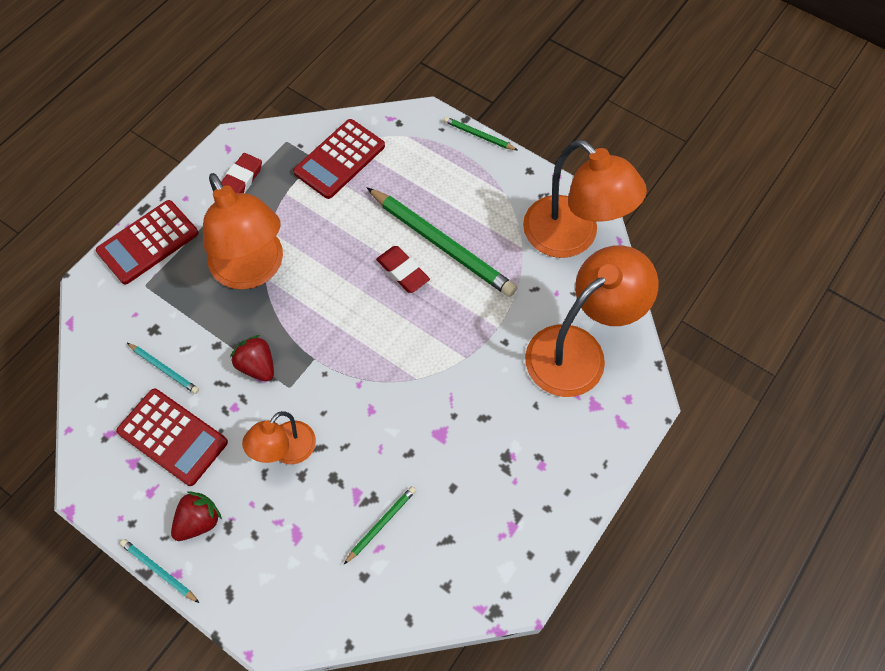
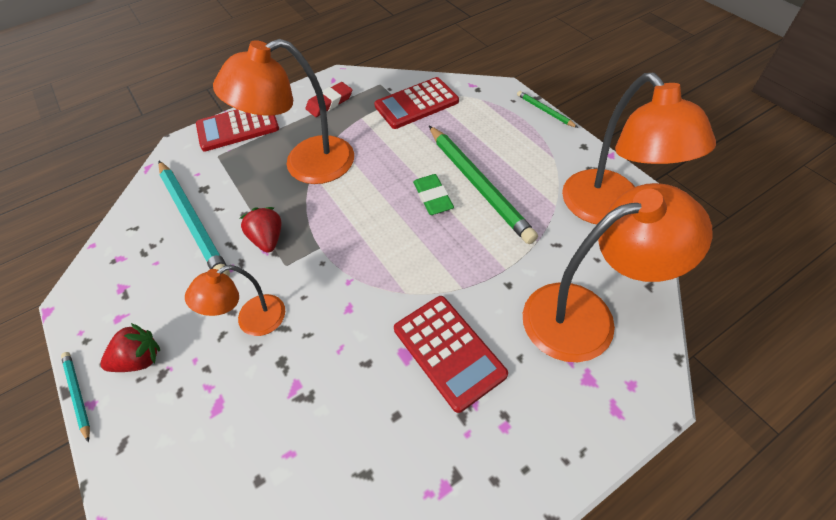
camera: 25 degrees right, 10 degrees down
(164, 369) = (193, 220): turquoise pencil -> turquoise pencil, size x2.16
(173, 437) = (165, 276): red calculator -> red calculator (449, 351)
(253, 270) = (305, 165): orange lamp -> orange lamp turned 75 degrees clockwise
(381, 524) = (304, 428): green pencil -> none
(402, 271) = (433, 197): red eraser -> green eraser

